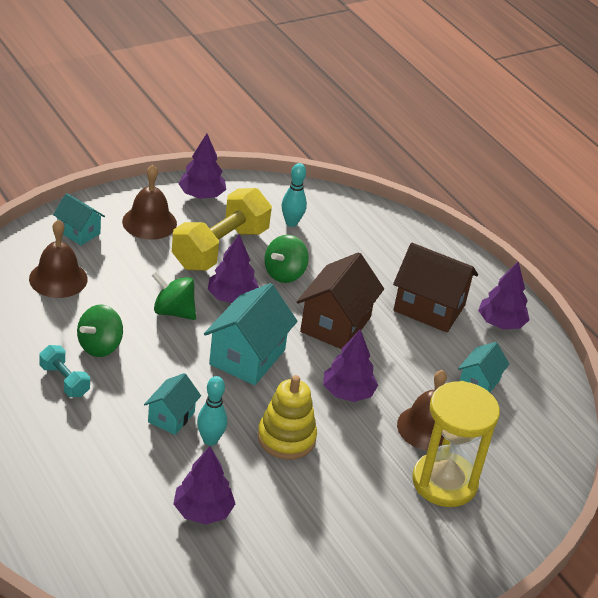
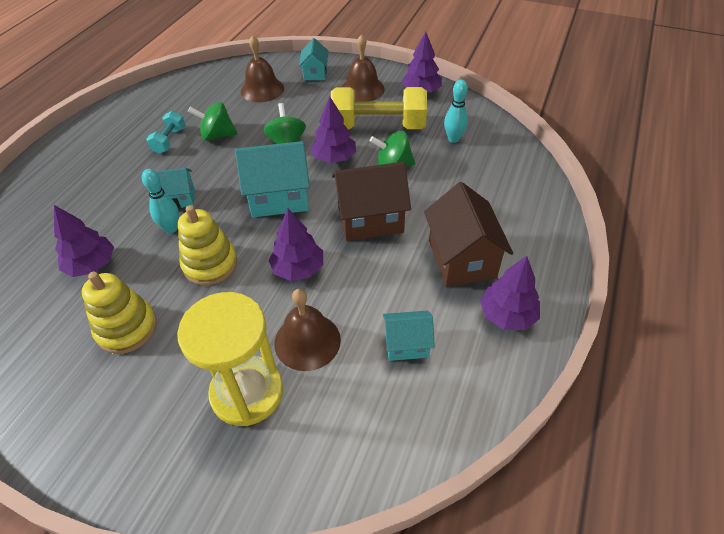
camera: 60 degrees right, 10 degrees up
(310, 520) = (126, 328): none -> yellow stacking toy

